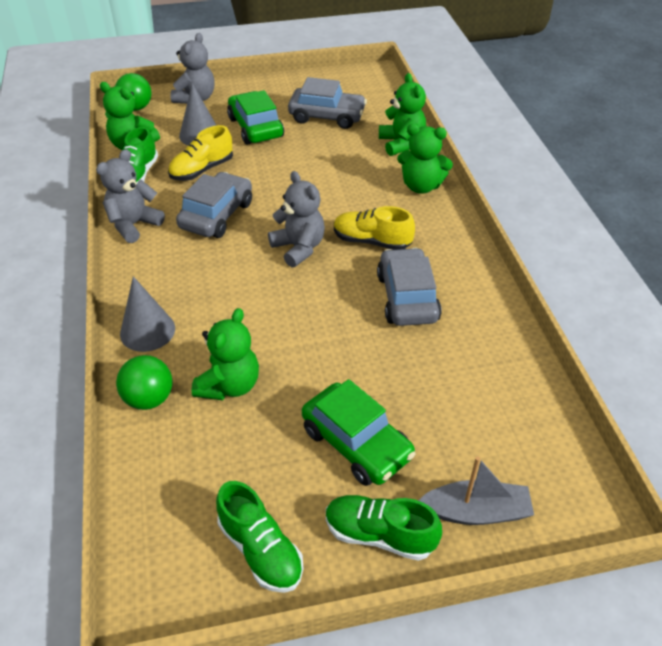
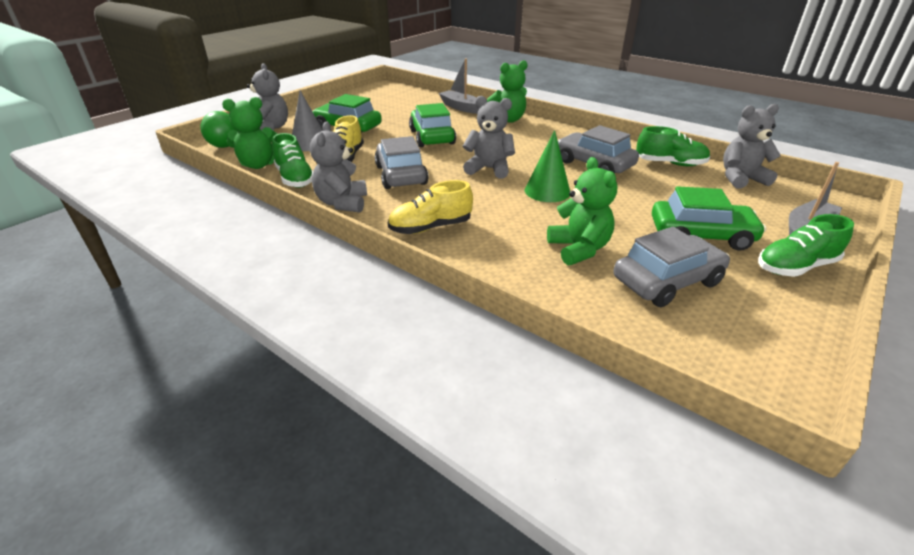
camera: 40 degrees left, 10 degrees down
(147, 331) = (466, 251): grey cone -> none
(149, 399) = (541, 285): green ball -> none
(260, 550) = (764, 315): green shoe -> green shoe (670, 164)
(307, 305) = (547, 191): none -> green cone
(310, 177) = (432, 137): none -> green car
(327, 116) = (390, 110): grey car -> grey car (666, 281)
(371, 241) = (526, 150): yellow shoe -> yellow shoe (430, 227)
(401, 144) = (461, 107): green teddy bear -> grey boat
(534, 409) = (741, 179): none -> grey teddy bear

